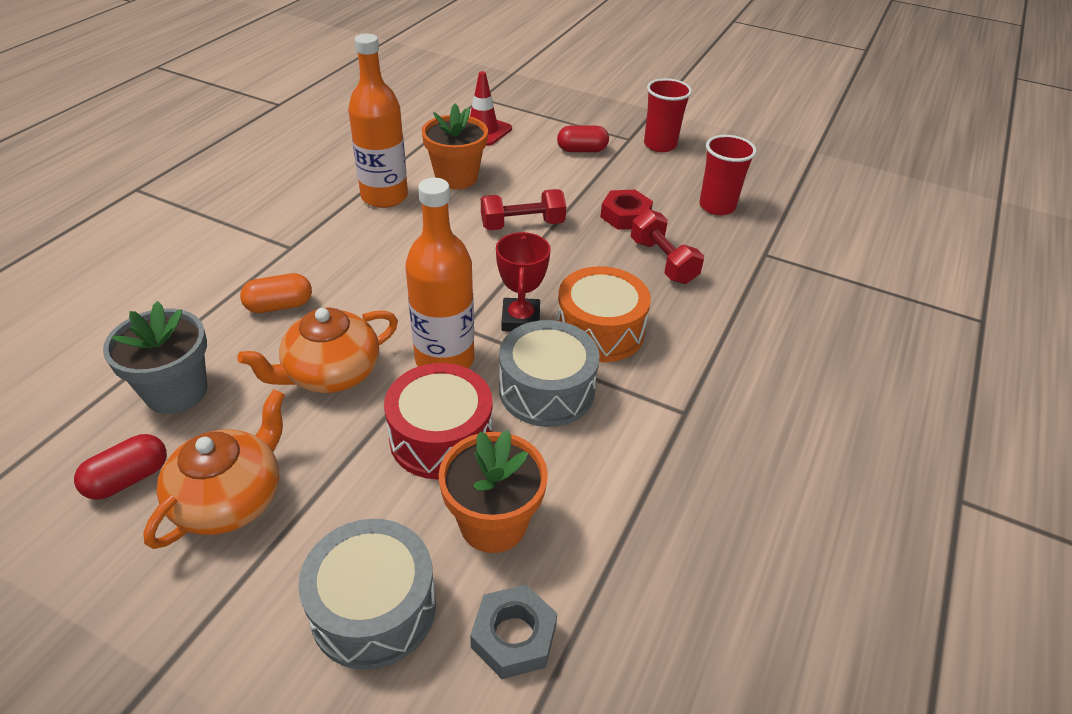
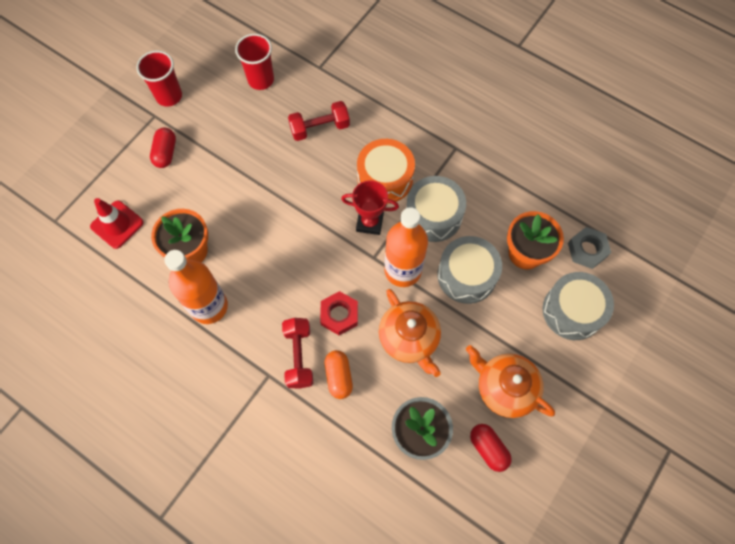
camera: 80 degrees left, 25 degrees up
(441, 437) = (466, 275): red drum -> grey drum
(522, 225) = (264, 209): red dumbbell -> red dumbbell (299, 356)
(625, 216) = (263, 140): red nut -> red nut (339, 315)

